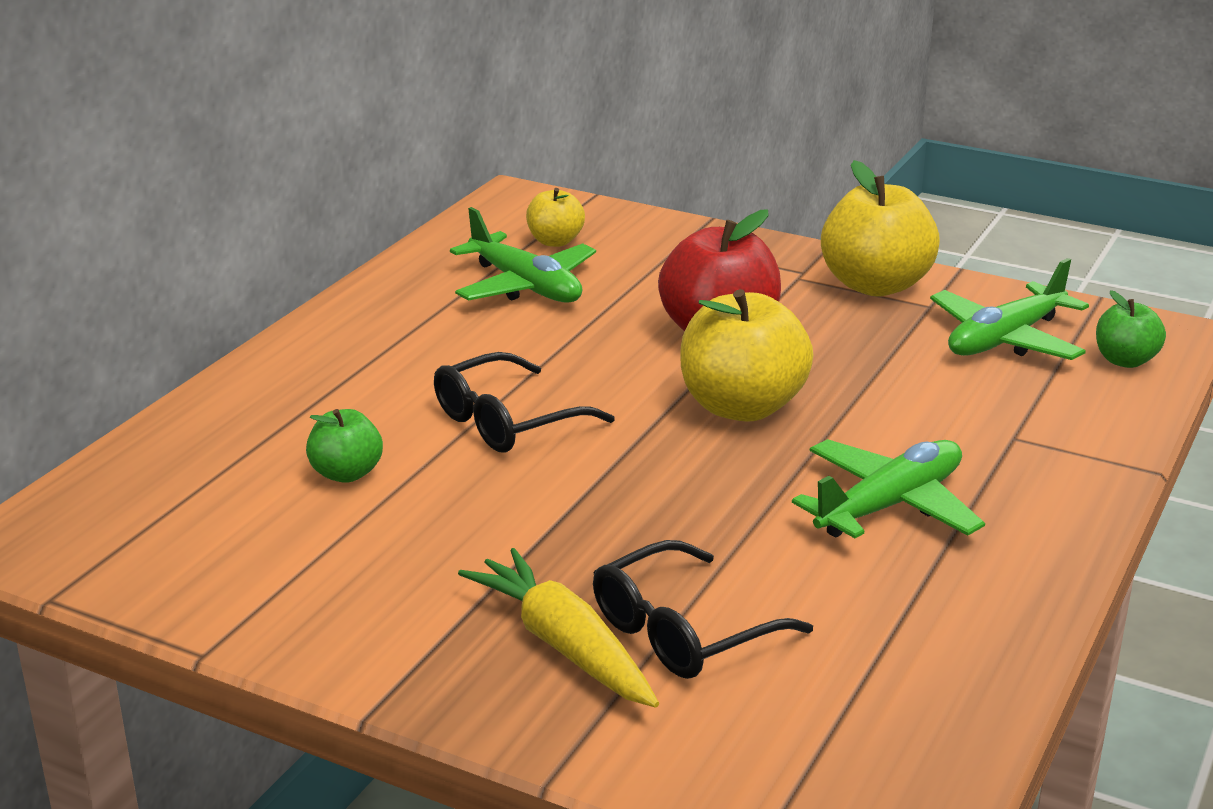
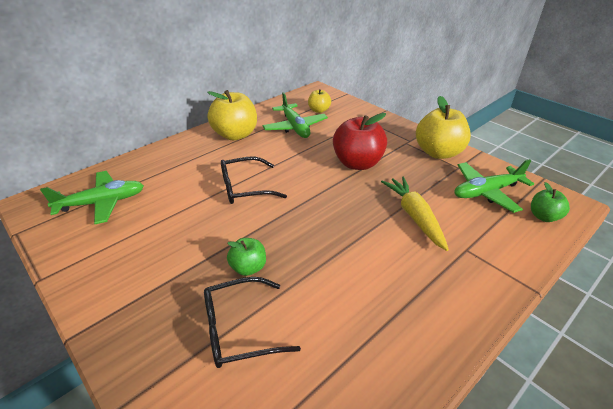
camera: 20 degrees right, 10 degrees up
(346, 473) = (167, 199): green apple -> green apple (248, 267)
(563, 645) = (181, 321): yellow carrot -> yellow carrot (414, 216)
(742, 407) = (345, 202): yellow apple -> yellow apple (235, 135)
(889, 505) = (383, 276): green plane -> green plane (102, 203)

